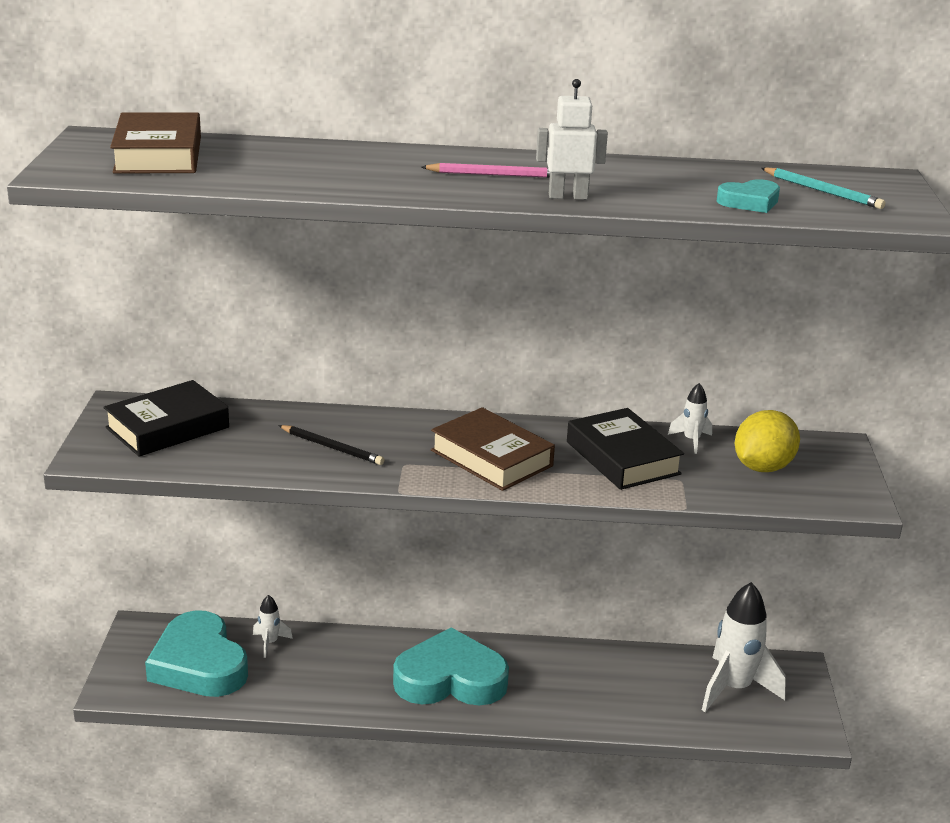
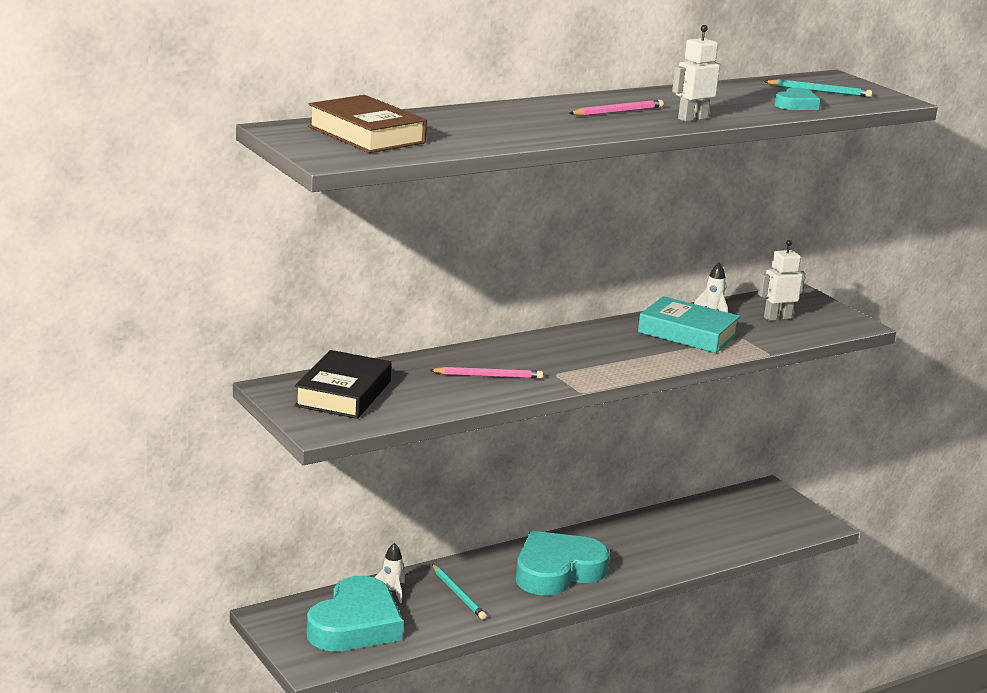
camera: 35 degrees left, 5 degrees down
(199, 664) = (355, 625): turquoise heart -> turquoise heart turned 90 degrees counterclockwise
(327, 668) = (458, 594): none -> turquoise pencil
(332, 447) = (488, 376): black pencil -> pink pencil
(491, 458) = (606, 355): brown book -> none
(623, 458) = (687, 333): black book -> turquoise book
(734, 688) = (747, 515): white rocket -> none
(762, 467) = (777, 318): yellow lemon -> white robot

